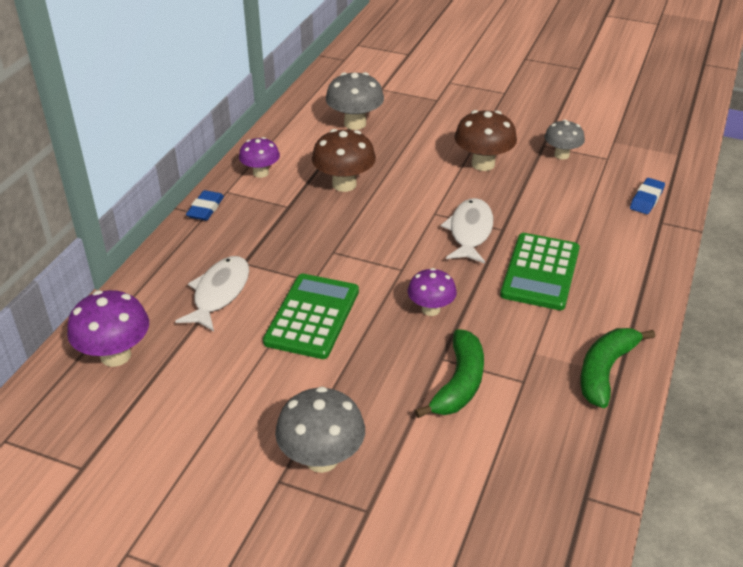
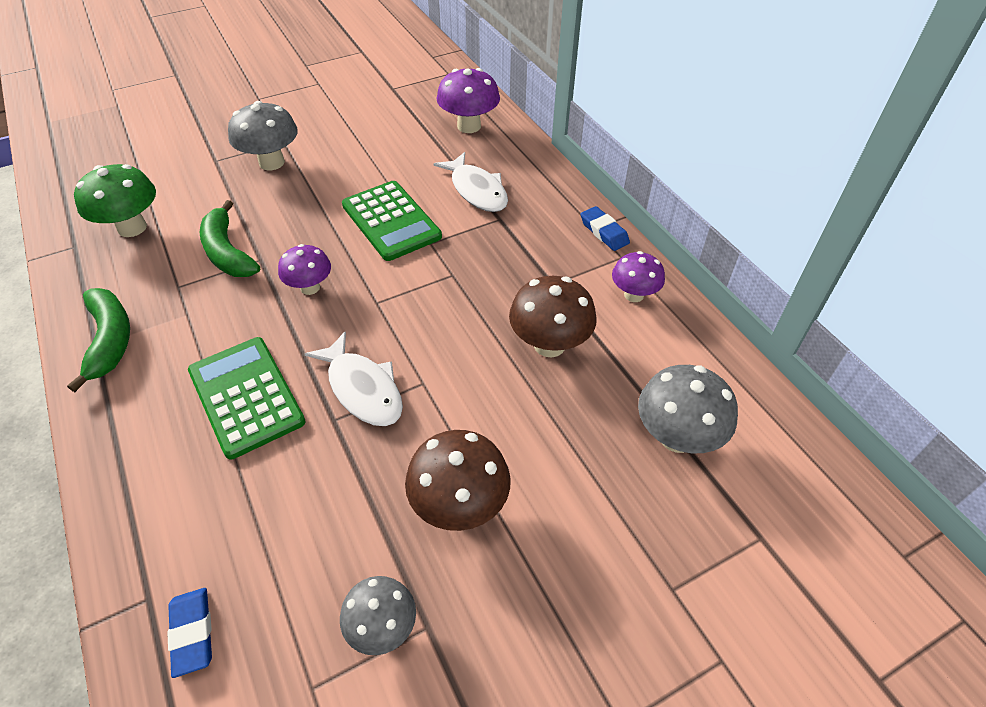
camera: 130 degrees right, 10 degrees up
(518, 478) = (132, 227): none -> green mushroom

